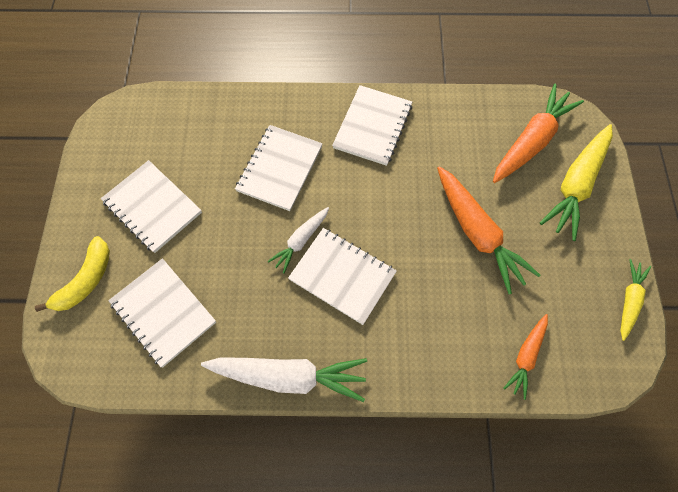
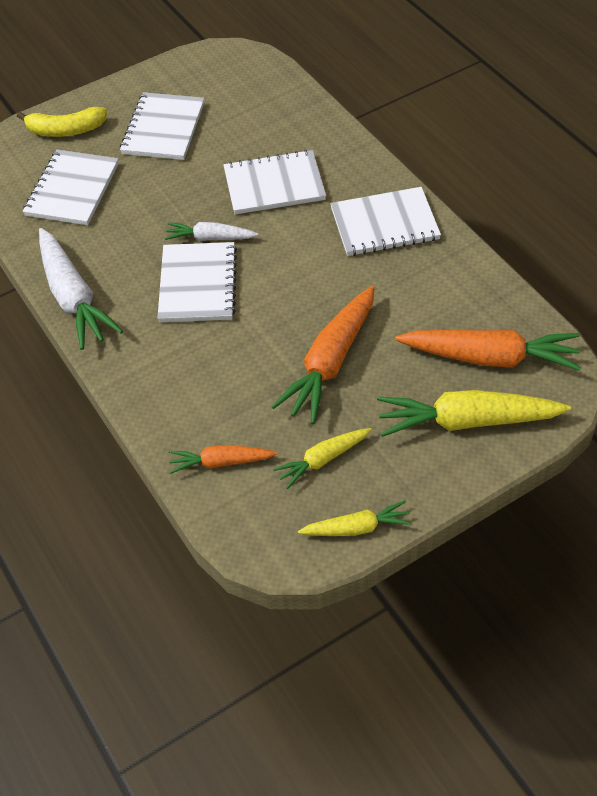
camera: 60 degrees right, 15 degrees down
(560, 288) = (322, 460): none -> yellow carrot

